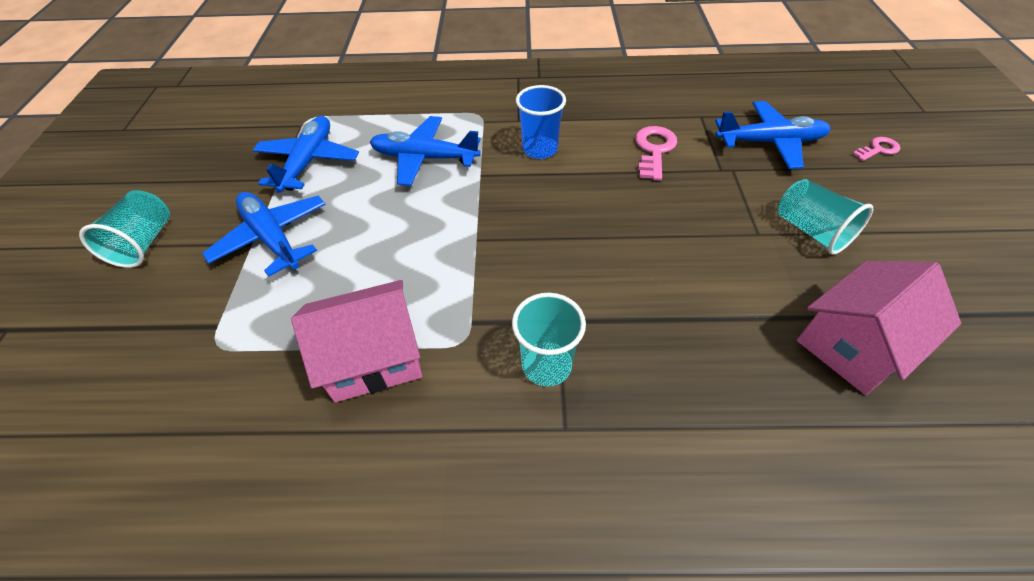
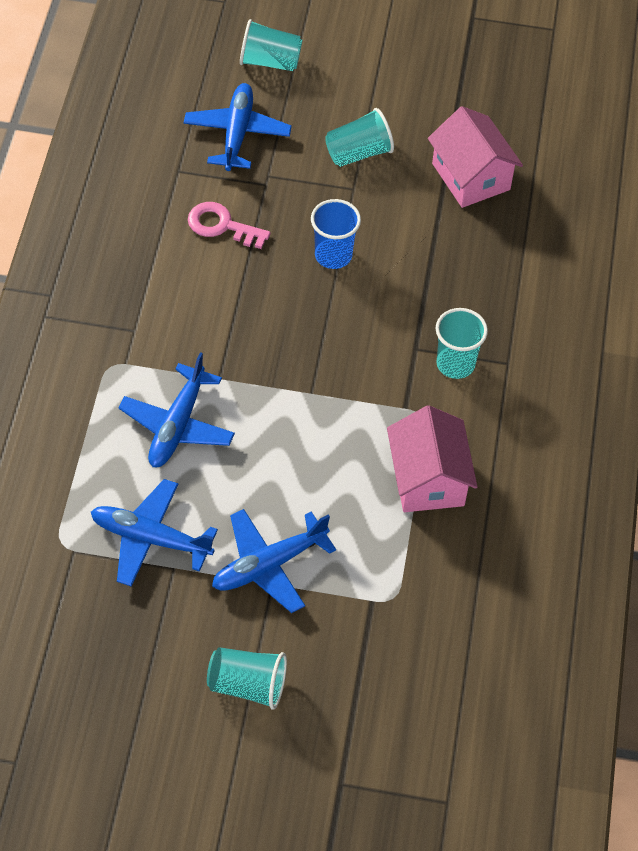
camera: 85 degrees left, 5 degrees up
(540, 149) = (192, 320): blue cup -> blue cup (333, 255)
(878, 149) = (270, 61): pink key -> turquoise cup

